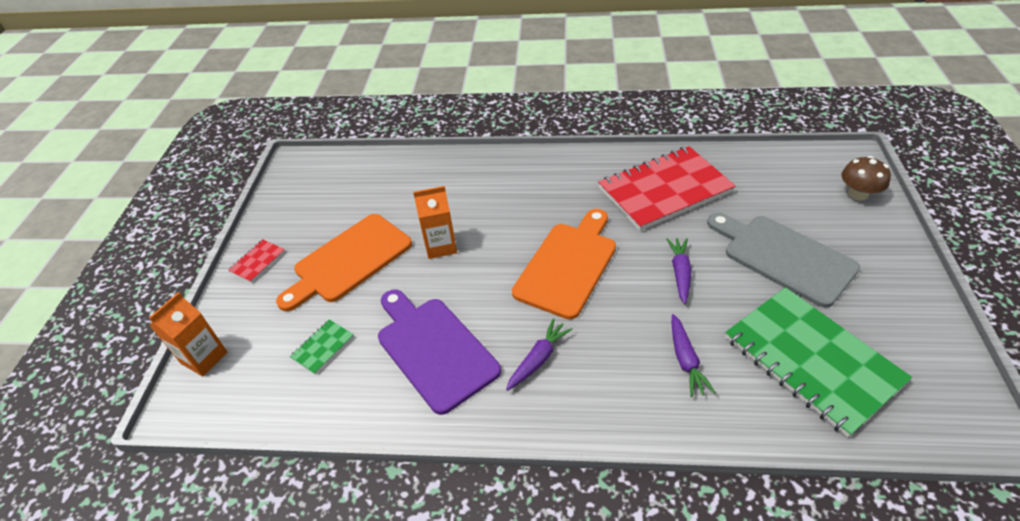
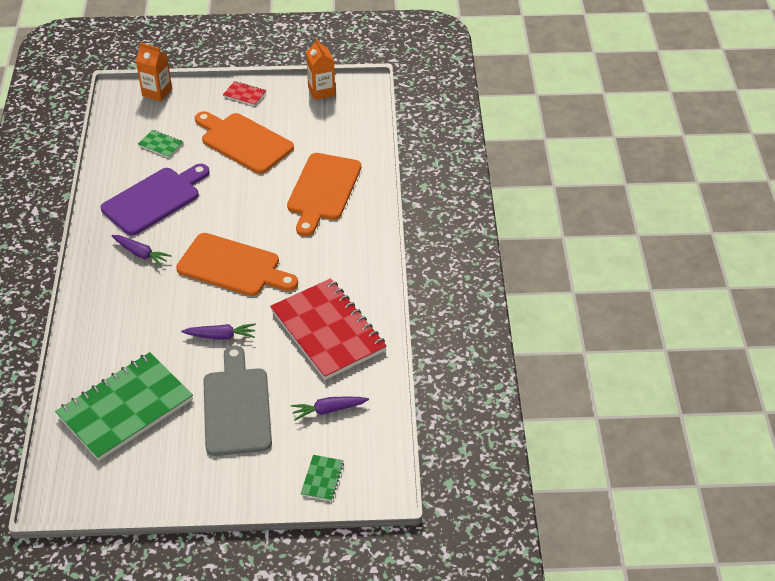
camera: 80 degrees right, 0 degrees up
(440, 246) = (258, 190): orange carton -> orange carton (321, 91)
(454, 193) = (323, 190): none -> orange cutting board
(686, 360) = (132, 334): purple carrot -> purple carrot (328, 410)
(783, 257) = (236, 407): grey cutting board -> grey cutting board turned 45 degrees counterclockwise
(858, 194) = (322, 479): brown mushroom -> green notebook

